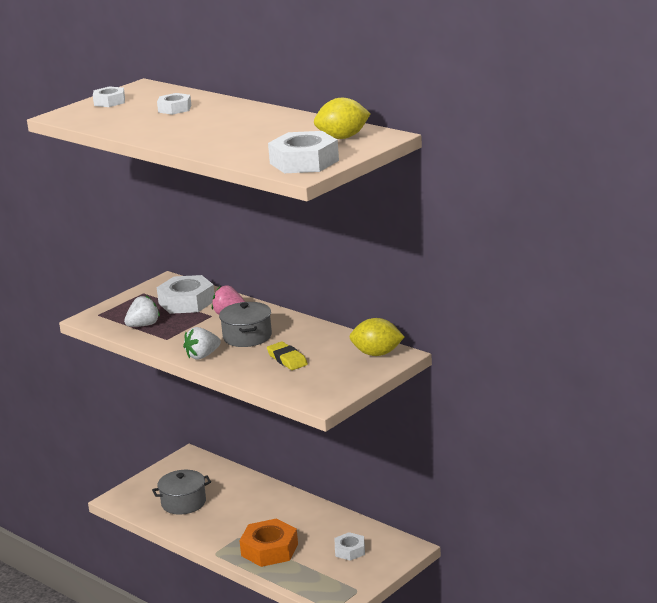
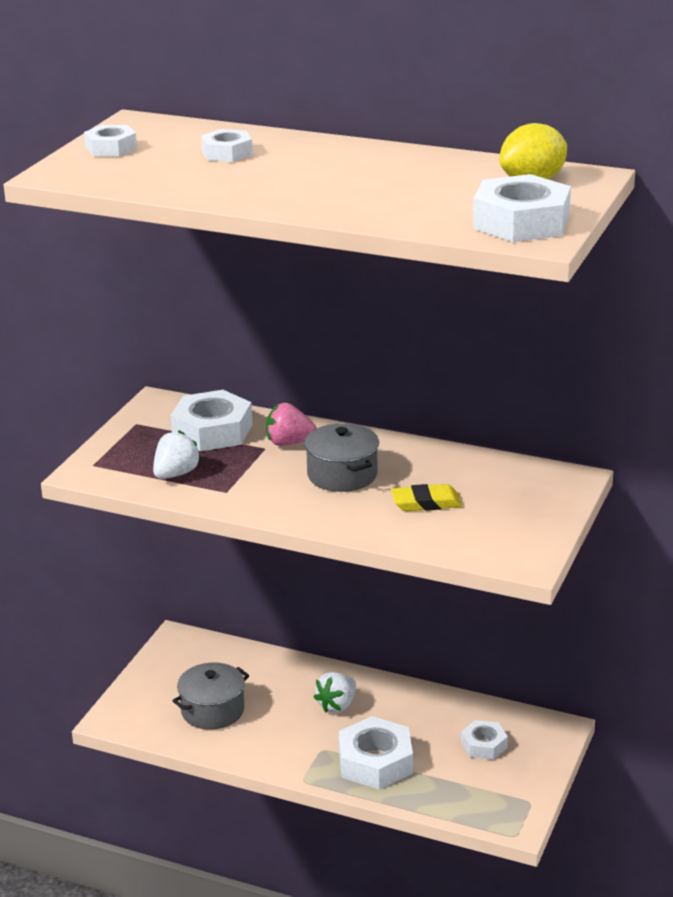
camera: 20 degrees left, 5 degrees up
(202, 356) = (300, 512): white strawberry -> white strawberry (337, 705)
(269, 550) = (375, 762): orange nut -> white nut
(287, 359) = (426, 503): yellow eraser -> yellow eraser turned 45 degrees counterclockwise
(377, 354) = (543, 480): yellow lemon -> none

